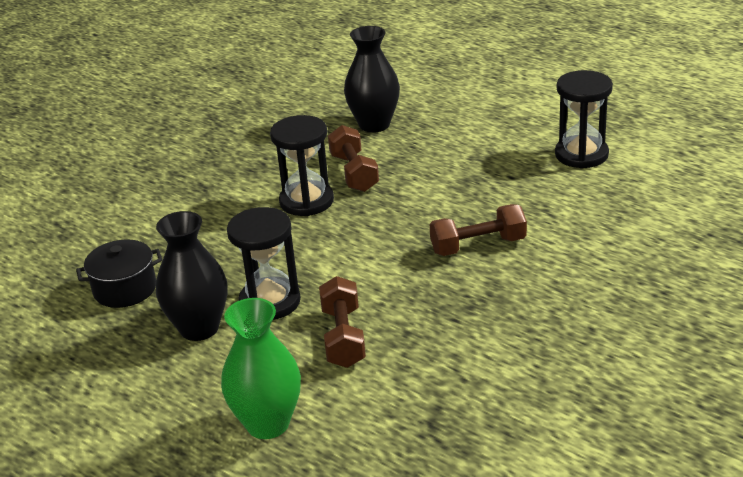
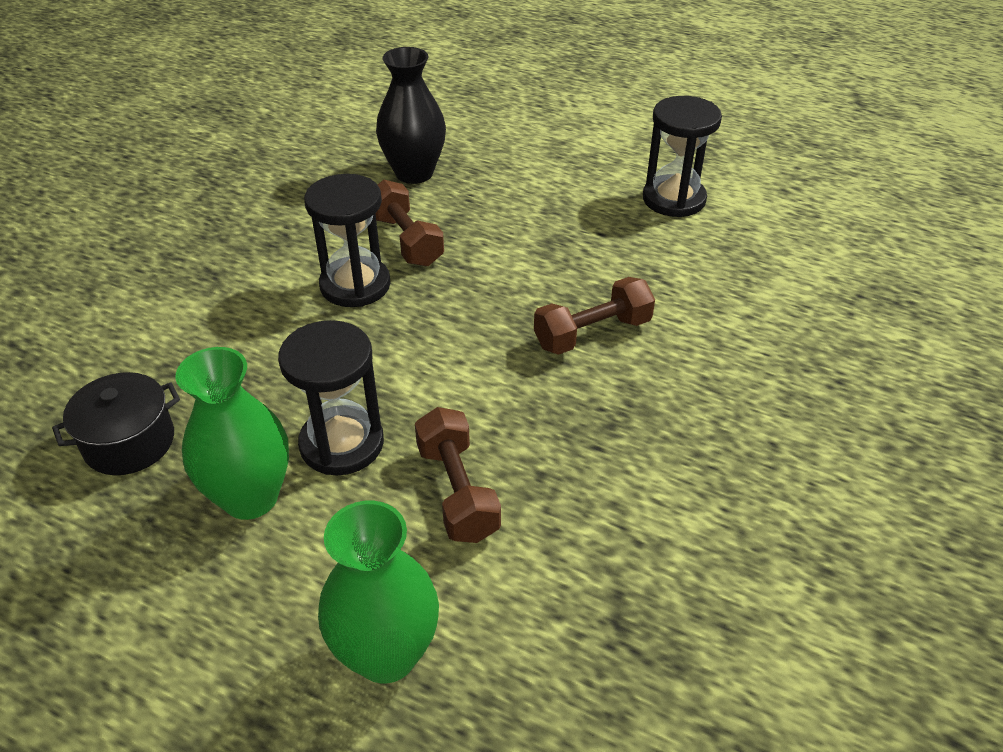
camera: 15 degrees left, 10 degrees up
(199, 328) = (250, 497): black vase -> green vase

